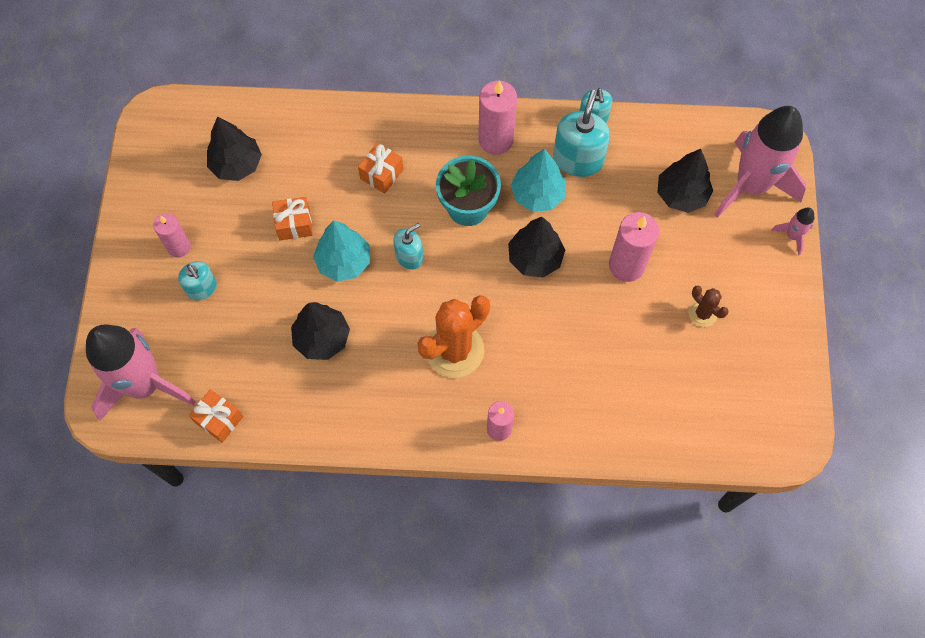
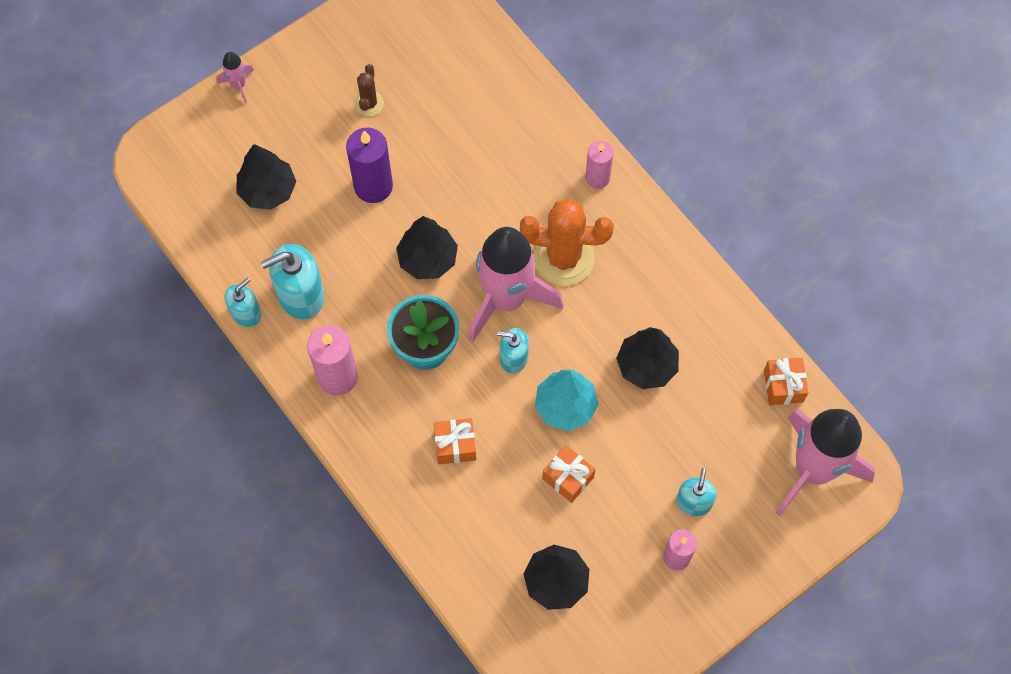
camera: 130 degrees left, 0 degrees up
(537, 194) = (364, 301): turquoise tree -> none
(626, 265) = (373, 186): pink candle -> purple candle
(751, 186) = (213, 144): pink rocket -> pink rocket (506, 299)

